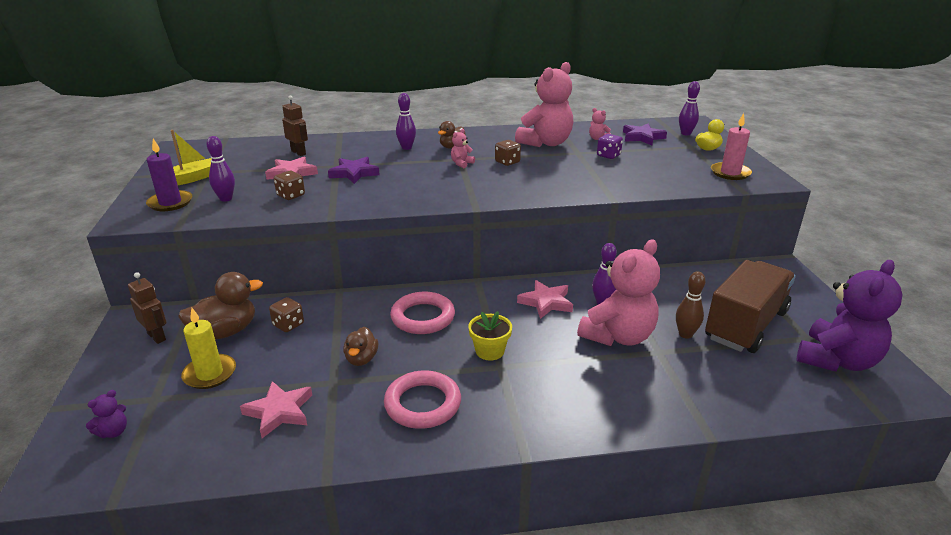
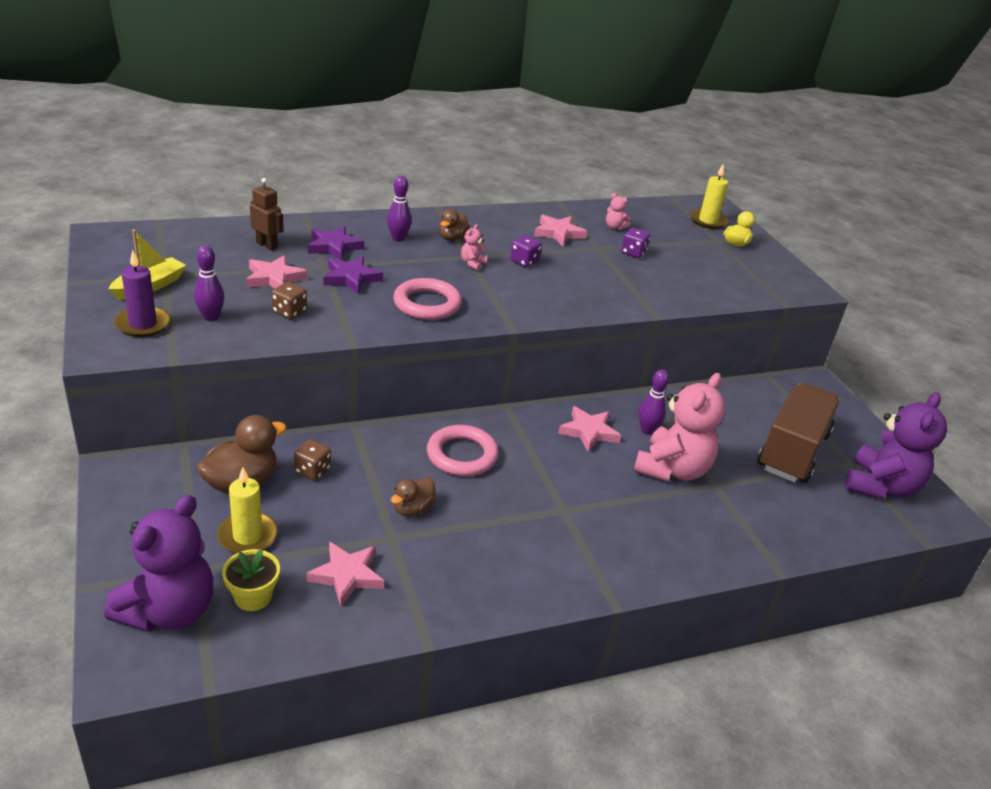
camera: 15 degrees left, 5 degrees up
(113, 432) = (169, 611): purple teddy bear -> purple teddy bear, size x2.49
(157, 336) = (160, 493): brown robot -> none
(361, 359) = (412, 509): brown duck -> brown duck turned 45 degrees clockwise
(423, 404) = (496, 557): pink ring -> pink ring (427, 304)
(489, 351) = (546, 493): yellow flower pot -> yellow flower pot (253, 597)
(507, 162) = (524, 262): brown dice -> purple dice
(546, 143) = (558, 233): pink teddy bear -> pink star
(642, 137) = (662, 226): purple star -> purple star (334, 246)
(685, 133) = (708, 221): purple bowling pin -> yellow candle
(685, 334) = (737, 464): brown bowling pin -> none
(730, 173) = (766, 278): pink candle -> none

